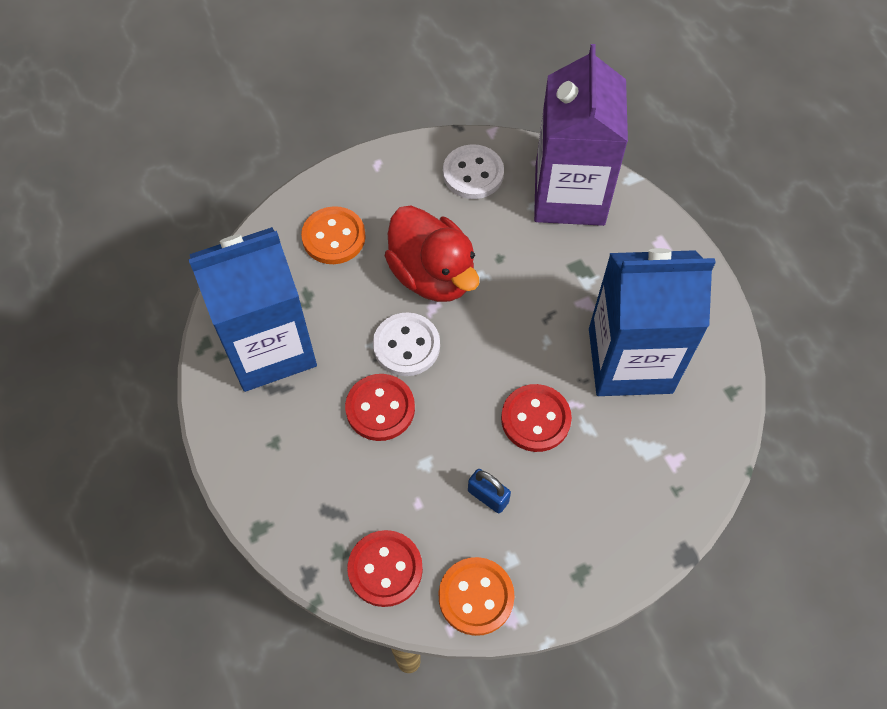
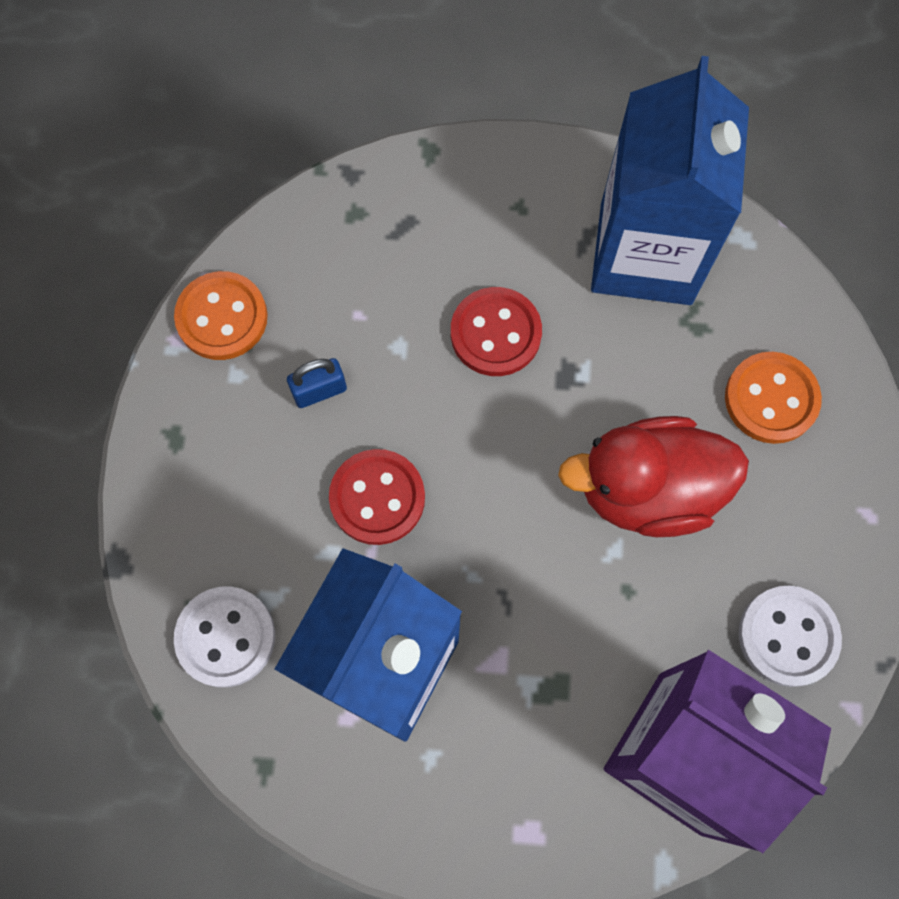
camera: 120 degrees right, 10 degrees up
(385, 569) = (308, 246): red button -> none
(406, 346) = (561, 404): white button -> white button (226, 637)

